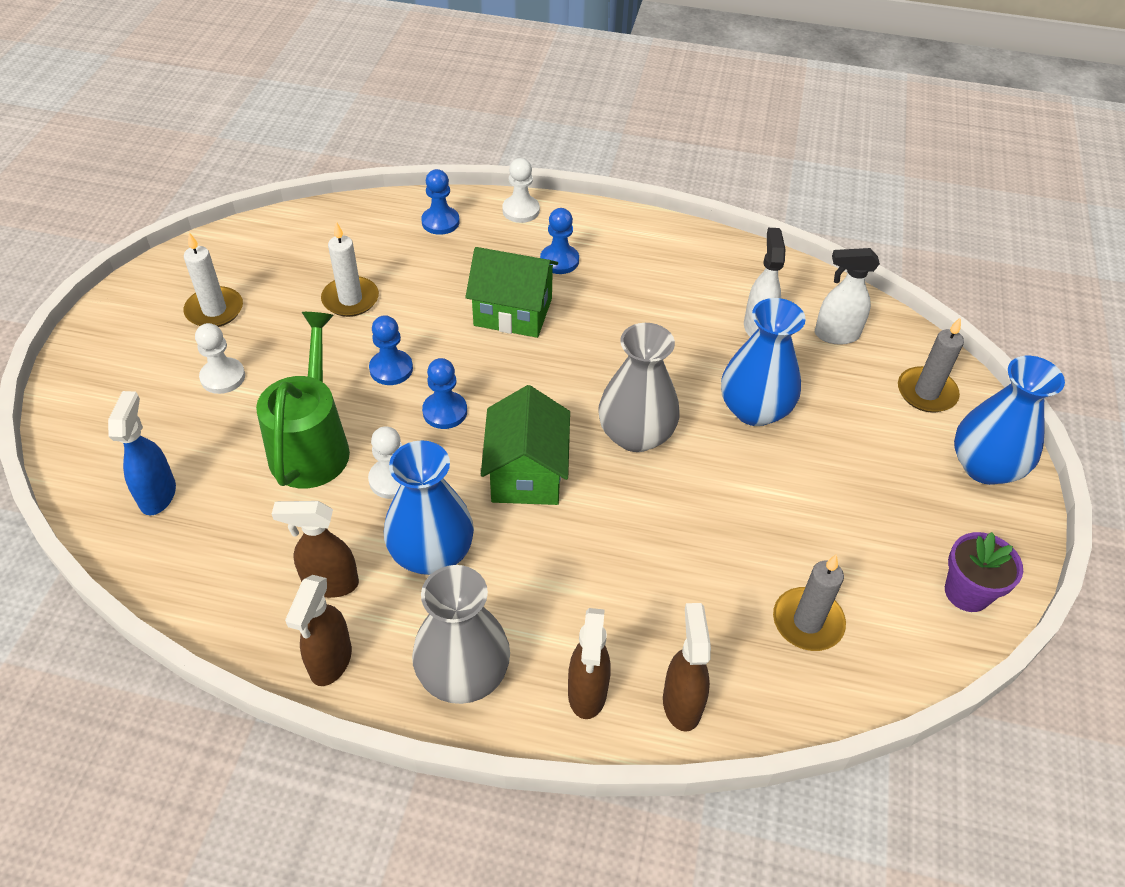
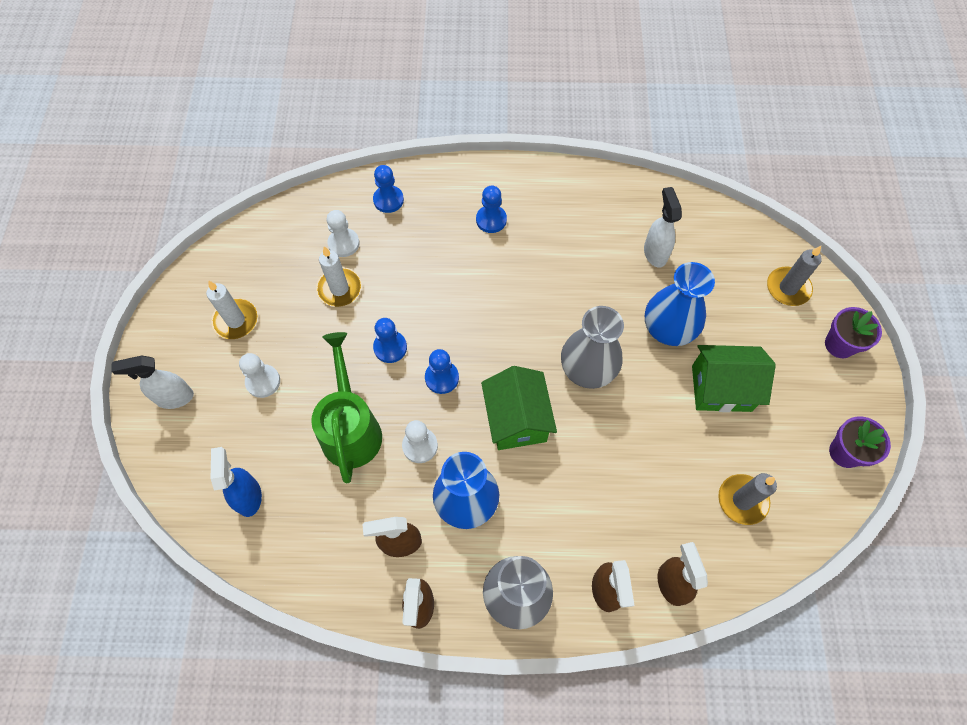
camera: 10 degrees left, 15 degrees up
(513, 312) = (468, 276): green house -> green house (721, 388)
(521, 210) = (448, 176): white pawn -> white pawn (343, 243)
(835, 335) = (713, 249): white spray bottle -> white spray bottle (174, 398)
(984, 466) = (839, 344): blue vase -> purple flower pot

